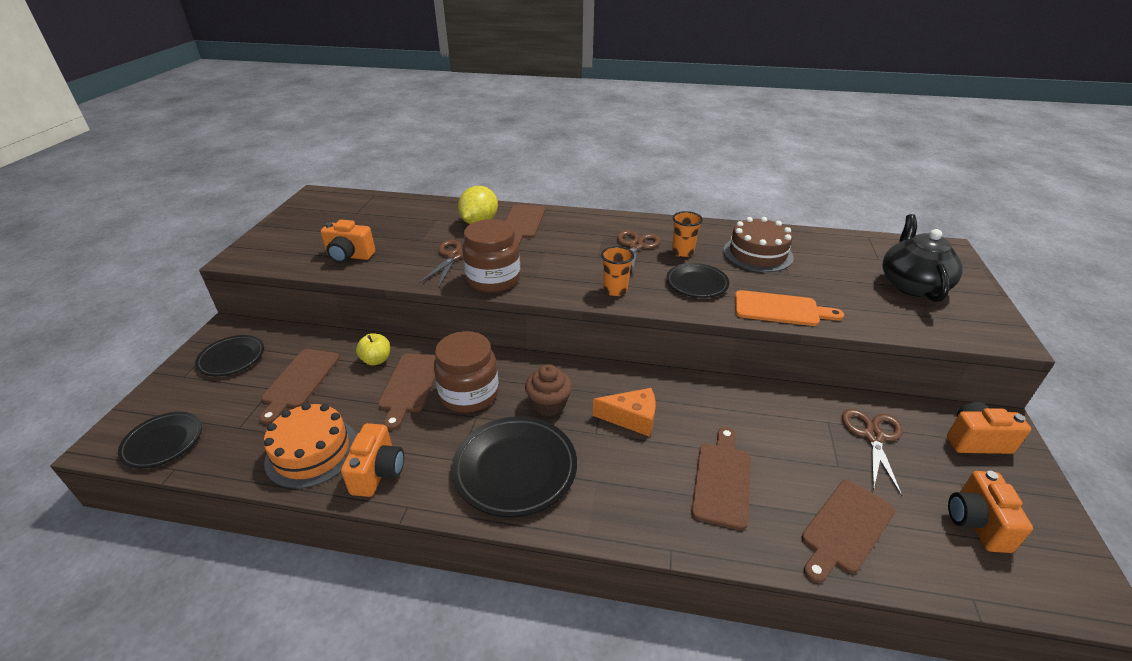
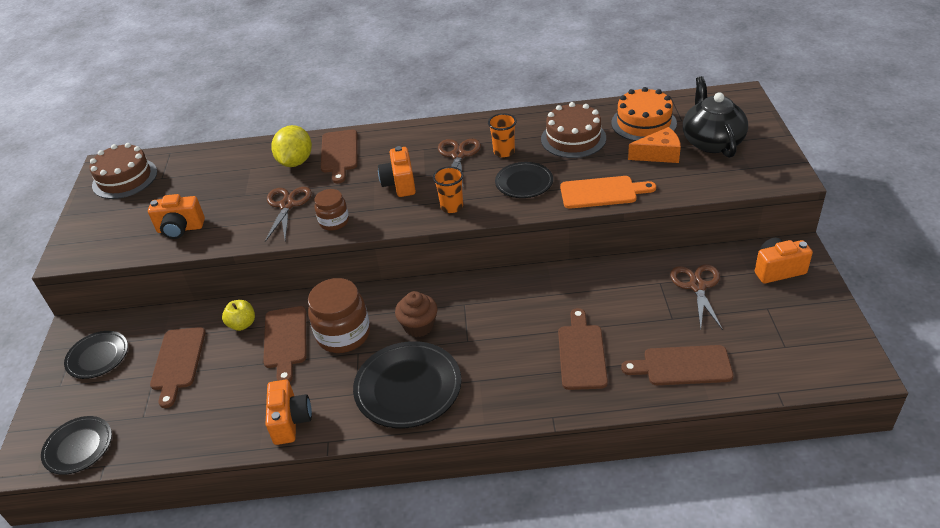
camera: 10 degrees left, 5 degrees up
(312, 452) = (223, 420): orange cake -> orange cake (643, 123)
(325, 207) = (125, 178): none -> brown cake
(493, 279) = (334, 221): brown jar -> brown jar, size x0.59
(631, 418) = (495, 320): orange cheese -> orange cheese (659, 154)
(845, 528) = (682, 366): brown cutting board -> brown cutting board turned 60 degrees clockwise
(976, 523) = (779, 336): orange camera -> orange camera (400, 184)

